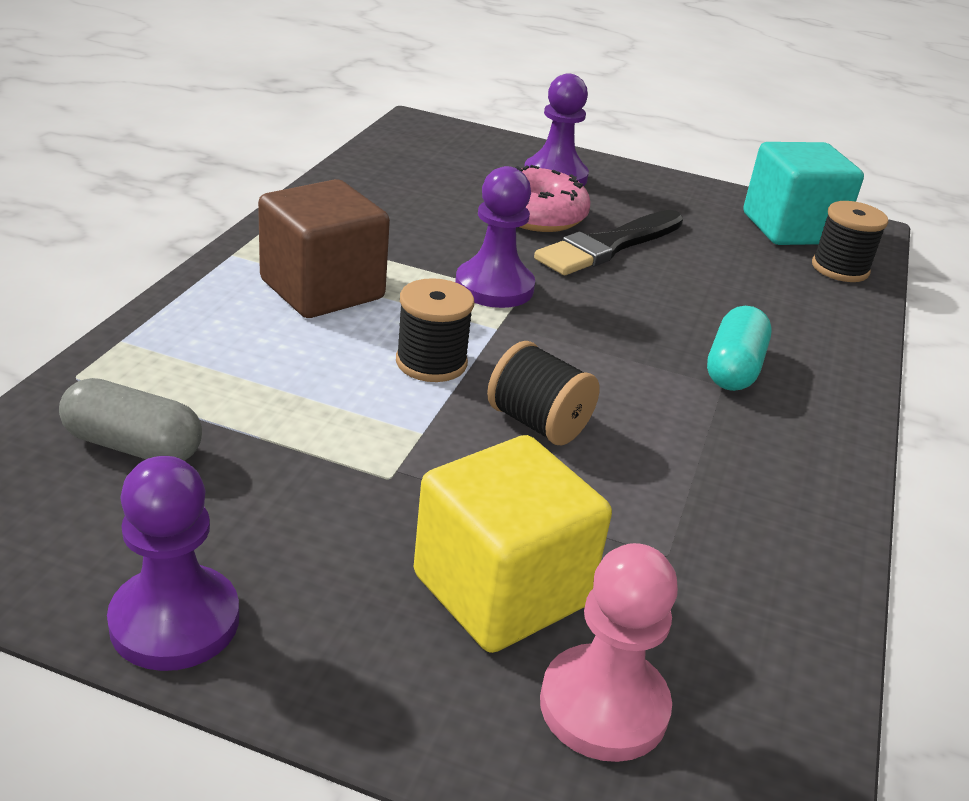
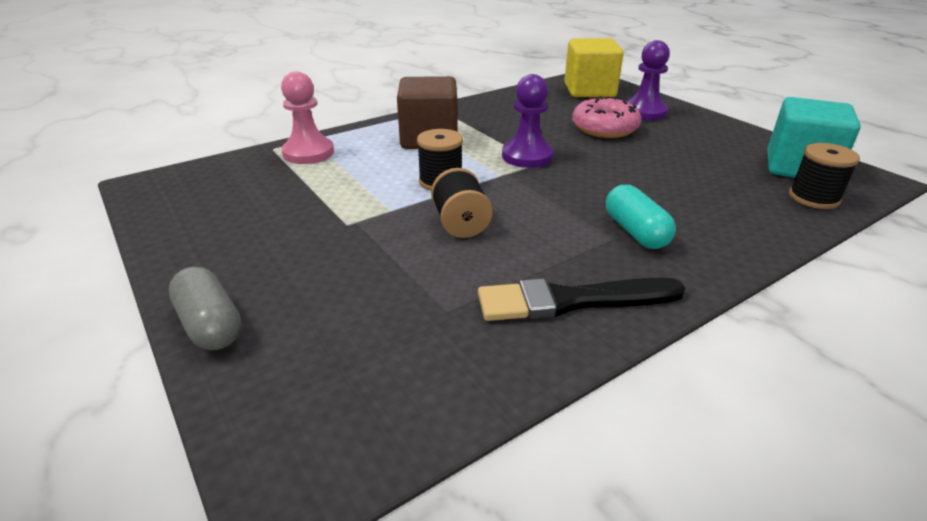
camera: 40 degrees right, 0 degrees up
(133, 446) = (257, 179): grey capsule -> grey capsule (210, 325)
(175, 621) = (177, 248): purple pawn -> none
(501, 590) = (329, 291): yellow cube -> yellow cube (589, 90)
(603, 706) = (301, 366): pink pawn -> pink pawn (308, 153)
(608, 246) = (633, 151): black brush -> black brush (572, 301)
(733, 368) = (635, 232): turquoise capsule -> turquoise capsule turned 75 degrees counterclockwise

